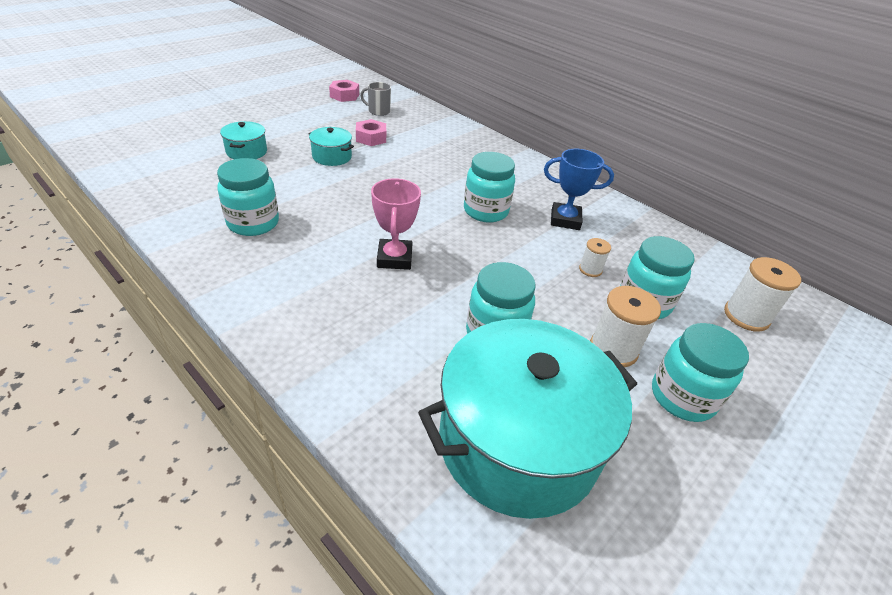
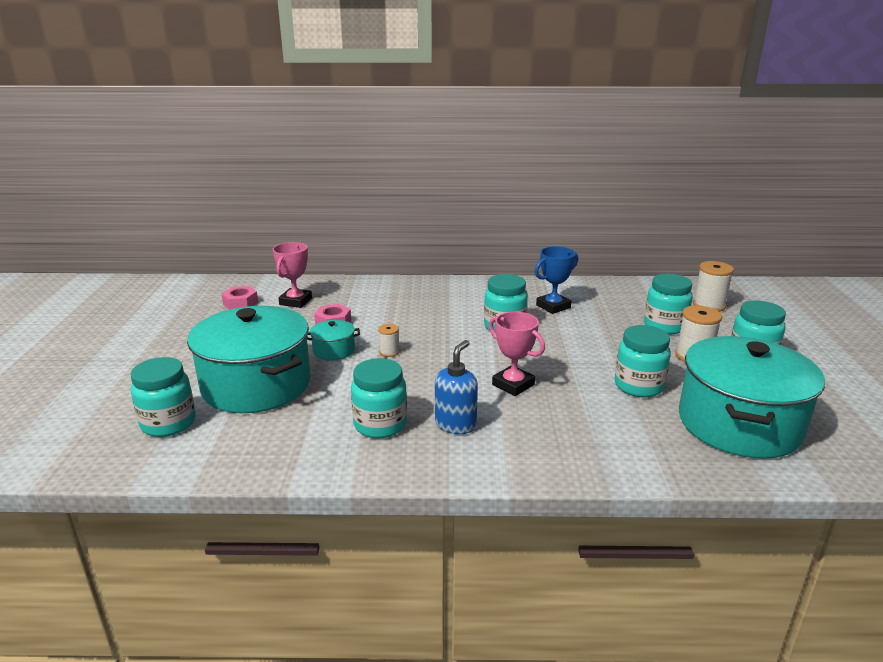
camera: 40 degrees left, 15 degrees down
(164, 146) = (168, 423): none -> turquoise jar
(246, 152) = (256, 385): turquoise pot -> turquoise pot, size x2.35
(294, 257) = (456, 424): none -> blue soap dispenser
(378, 111) = (295, 301): grey mug -> pink trophy
(590, 269) = (614, 325): white spool -> white spool (389, 352)

